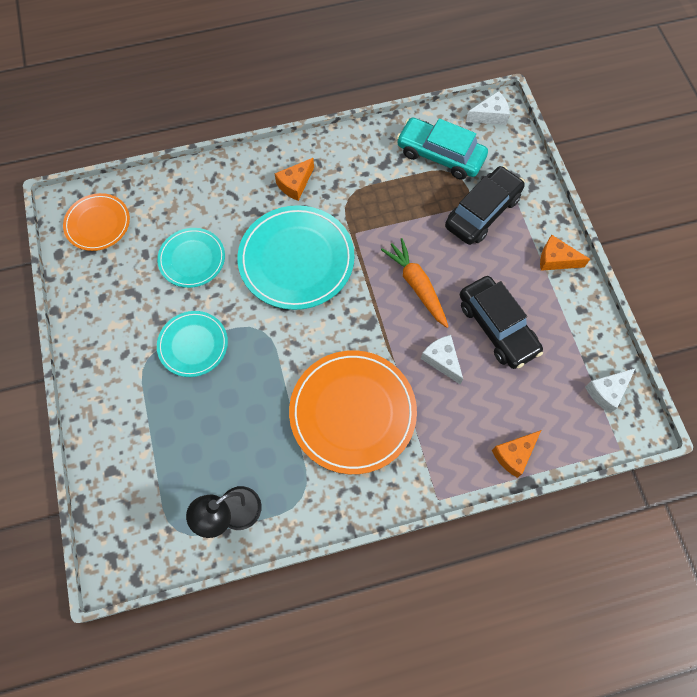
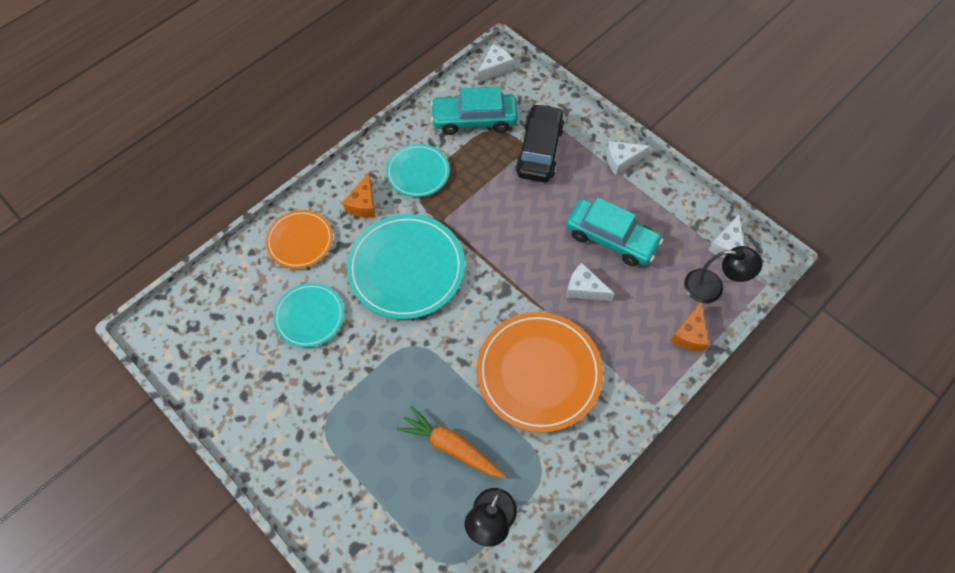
camera: 30 degrees left, 5 degrees down
(98, 224) = (196, 330): orange plate -> orange plate (300, 241)
(193, 345) = (360, 392): turquoise plate -> turquoise plate (418, 172)
(417, 286) = (524, 238): orange carrot -> orange carrot (451, 447)
(497, 327) = (611, 238): black car -> turquoise car
(556, 260) = (622, 160): orange cheese -> white cheese
(565, 423) = (712, 287): none -> black lamp

